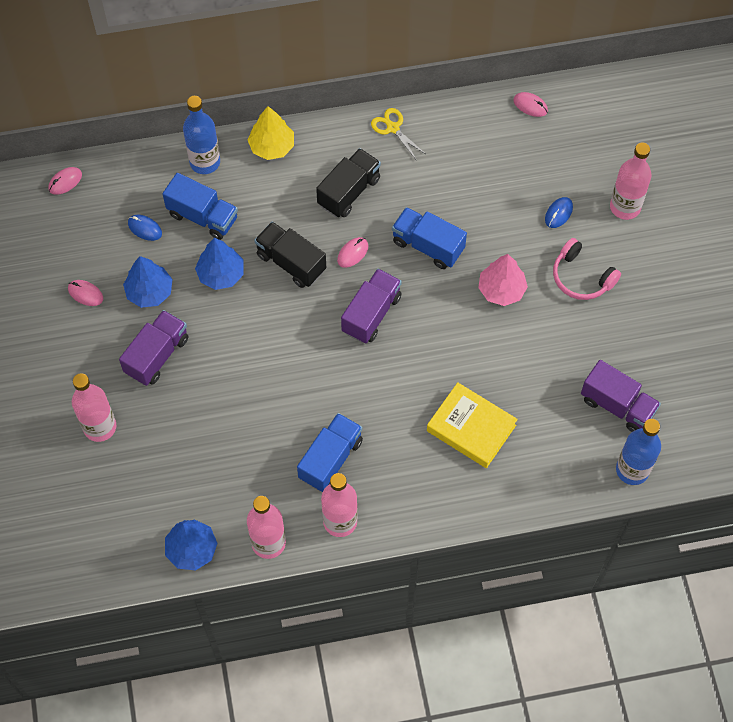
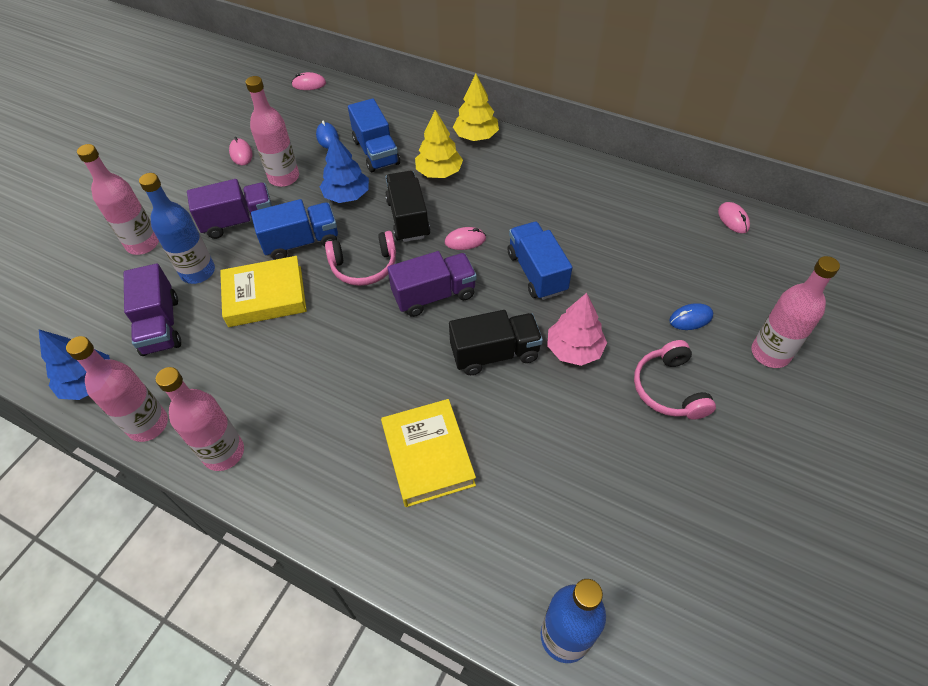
camera: 40 degrees right, 10 degrees down
(149, 292) = (284, 177): blue tree -> pink bottle
(205, 162) = (415, 121): blue bottle -> blue bottle (198, 272)
(248, 400) = (265, 296): none -> yellow book
(275, 203) = (439, 172): none -> yellow tree
(297, 326) = (364, 266): none -> pink headphones
(330, 459) = (275, 391): blue truck -> blue truck (301, 242)
(349, 192) = (506, 196): black truck -> black truck (495, 354)
(393, 128) = (587, 173): yellow scissors -> none
(617, 405) = (606, 546): purple truck -> purple truck (160, 325)

